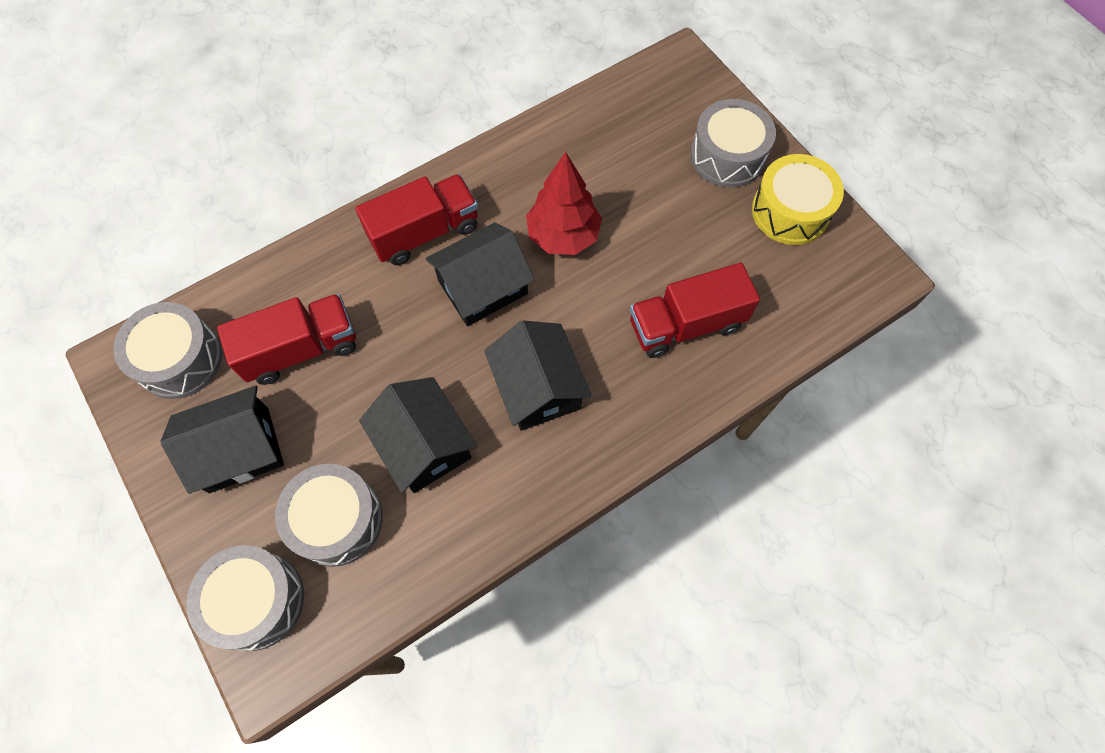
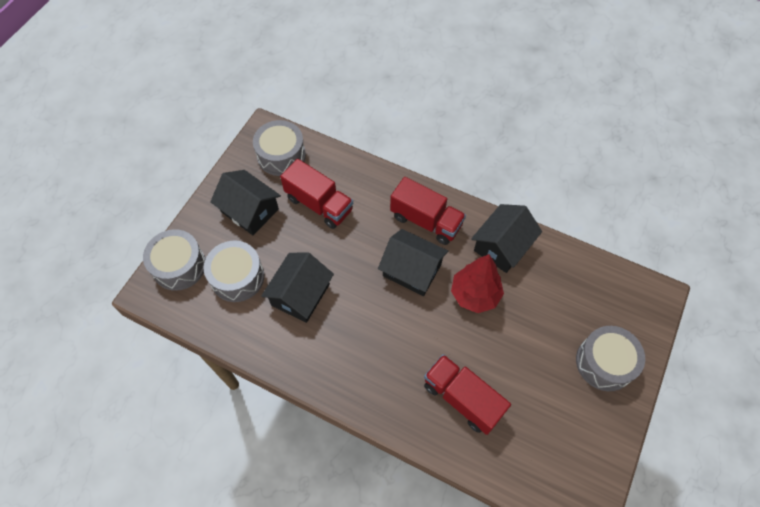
camera: 60 degrees right, 5 degrees down
(538, 387) = (368, 334): black house -> black house (502, 246)
(790, 211) = (592, 425): yellow drum -> none

